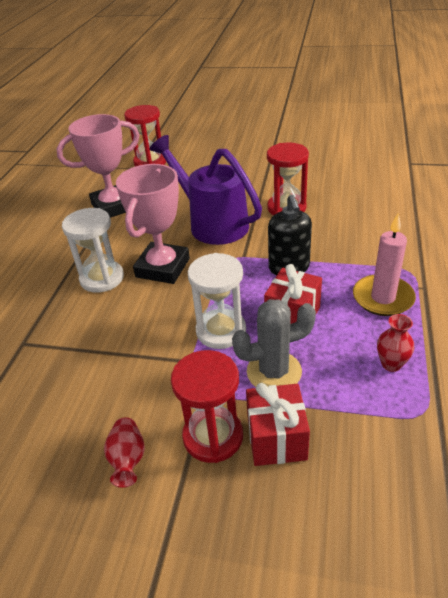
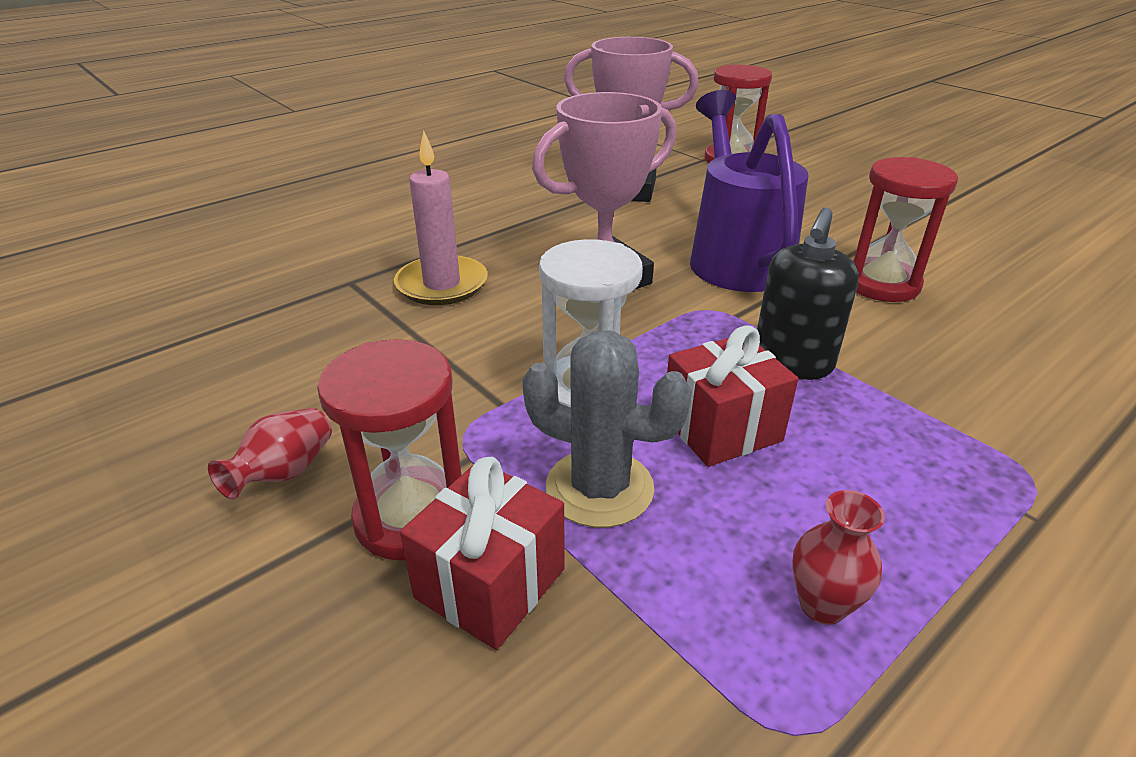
camera: 35 degrees right, 5 degrees down
(102, 278) = (515, 257): white hourglass -> none
(383, 298) = (924, 490): pink candle -> pink candle (442, 284)

